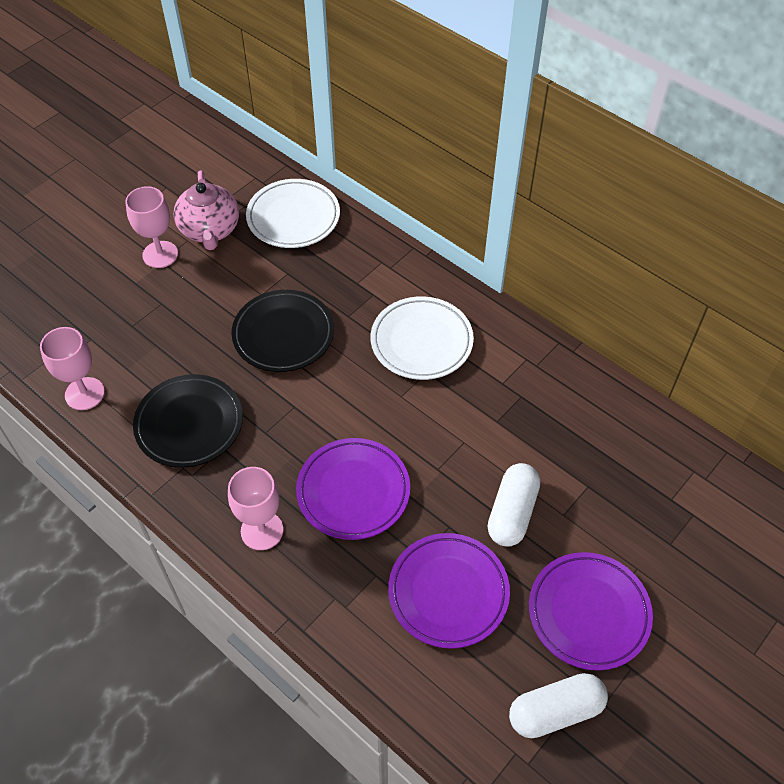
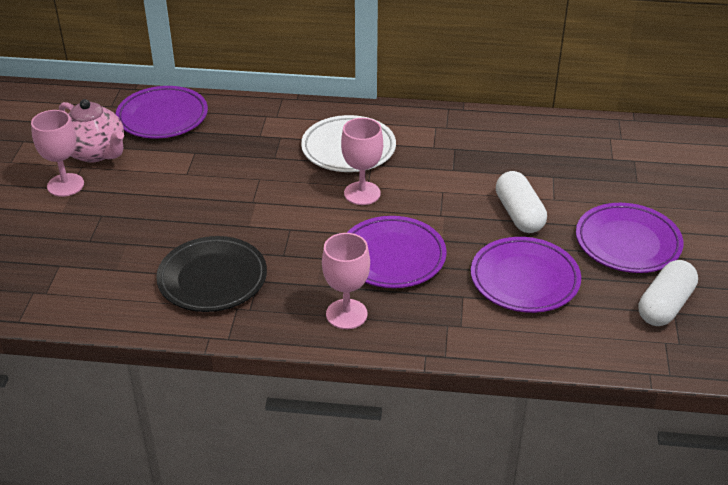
camera: 35 degrees left, 15 degrees down
(84, 394) = (93, 303): pink goblet -> pink goblet (362, 193)
(283, 334) = (233, 190): black plate -> none
(293, 217) = (162, 117): white plate -> purple plate

